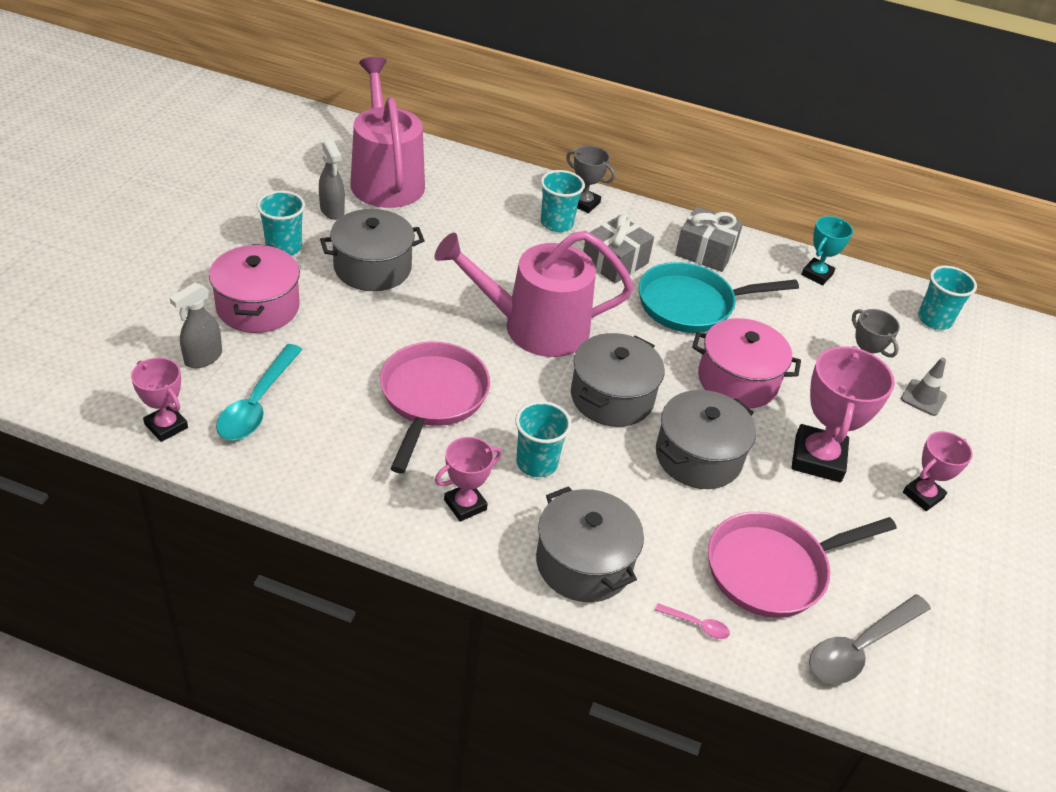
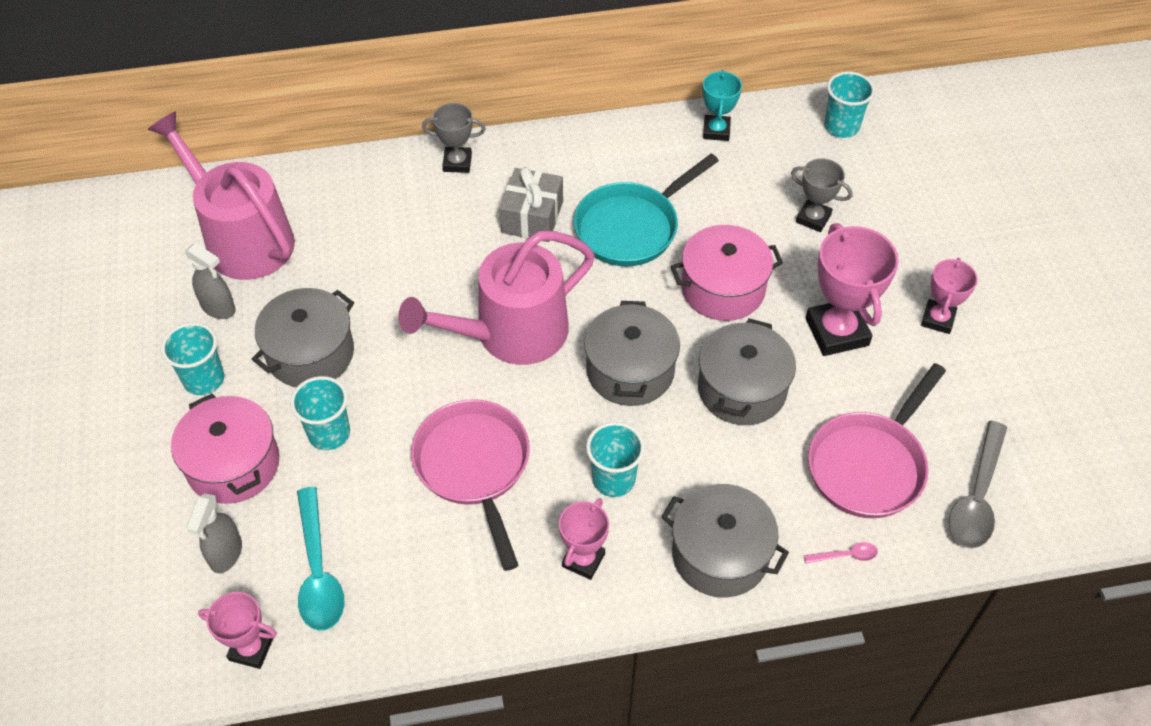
camera: 25 degrees left, 10 degrees up
(556, 223) = (448, 201): turquoise cup -> turquoise cup (329, 433)
(705, 252) = (604, 159): grey gift -> none
(923, 398) = (881, 217): grey traffic cone -> none

